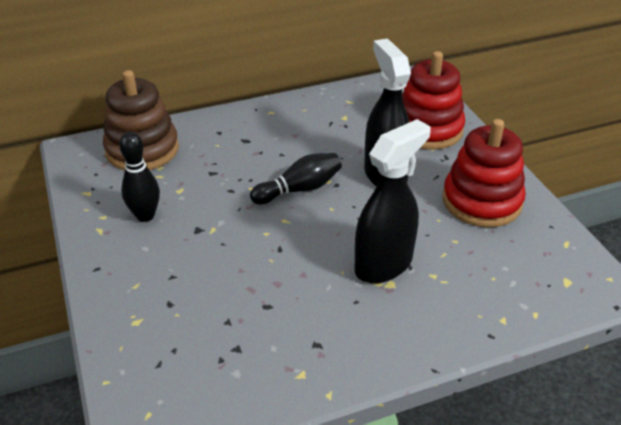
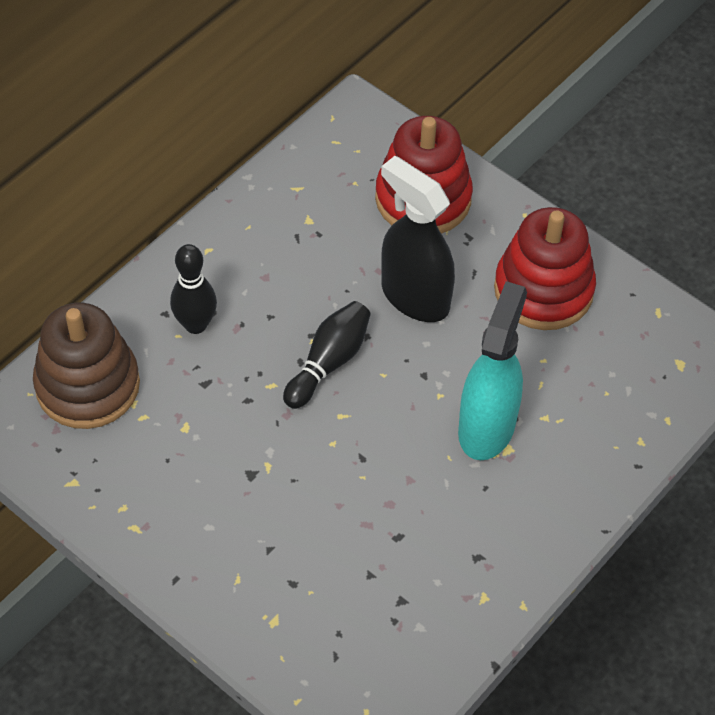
camera: 30 degrees left, 15 degrees up
(145, 215) = (174, 483): black bowling pin -> black bowling pin (195, 324)
(384, 264) = (487, 427): black spray bottle -> turquoise spray bottle

